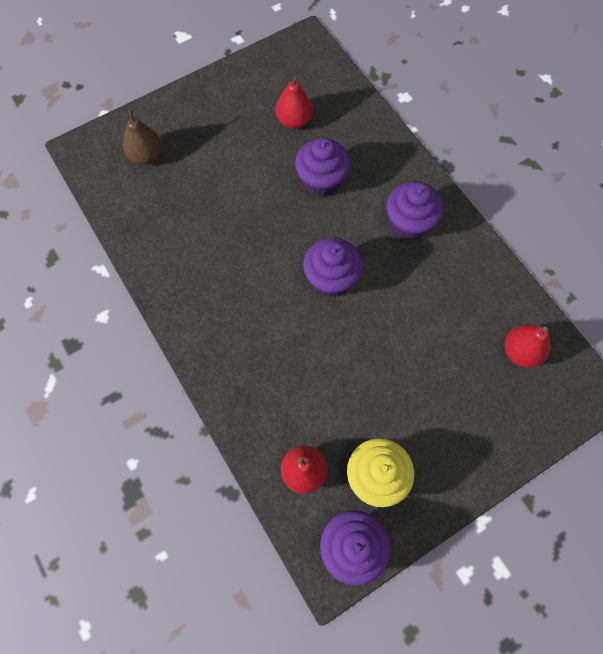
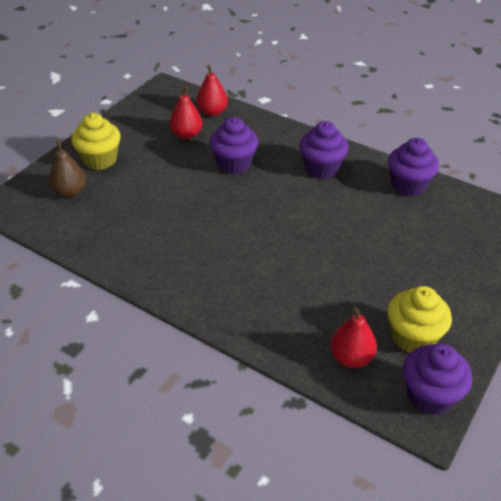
camera: 25 degrees left, 25 degrees down
(193, 123) = (100, 160): none -> yellow cupcake
(331, 279) = (284, 221): purple cupcake -> purple cupcake (408, 185)
(520, 351) = (462, 217): red pear -> red pear (212, 112)

